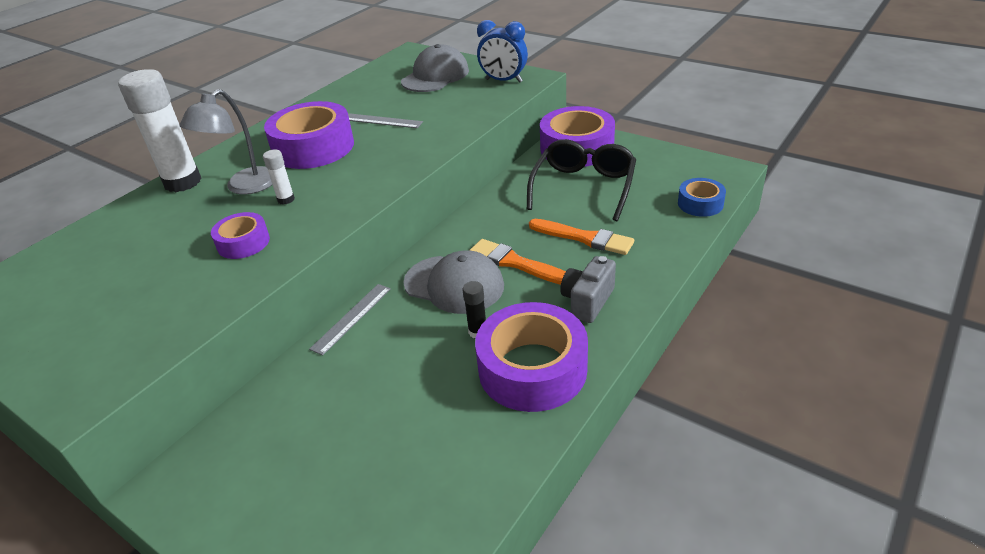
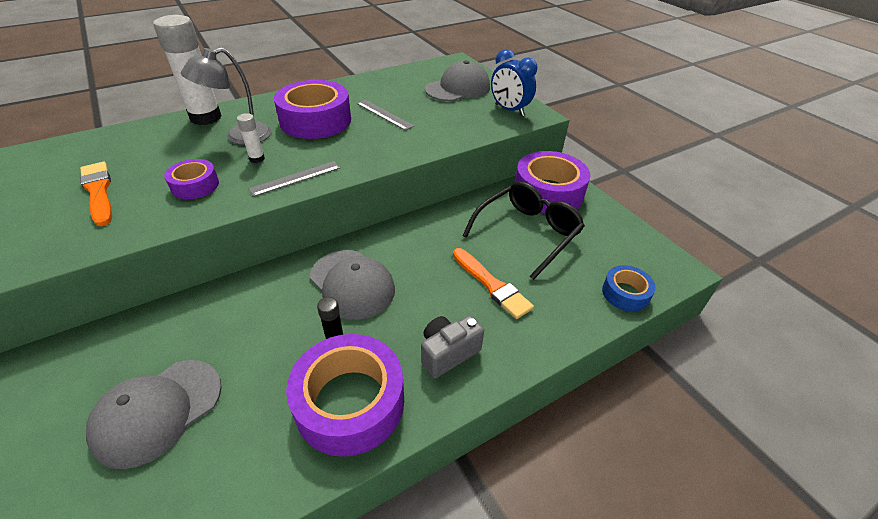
camera: 20 degrees right, 5 degrees up
(351, 318) = (254, 280): grey ruler -> grey ruler (296, 178)
(357, 450) = (158, 411): none -> grey cap
(516, 263) = (416, 285): orange brush -> orange brush (98, 191)

